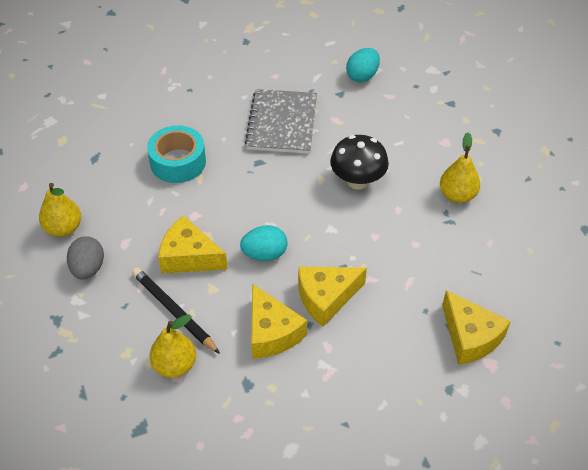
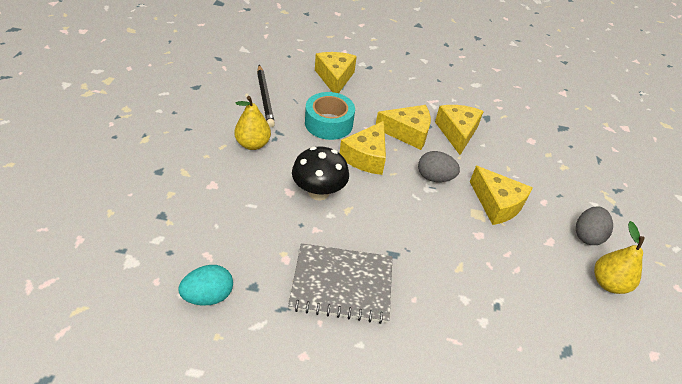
camera: 155 degrees left, 5 degrees down
(174, 311) = (522, 174): black pencil -> black pencil (265, 97)
(175, 365) = (531, 146): yellow pear -> none
(178, 162) = (474, 296): turquoise tape -> turquoise tape (328, 123)
(264, 254) = (434, 178): turquoise egg -> grey egg
(282, 123) = (342, 284): grey notebook -> grey notebook turned 60 degrees clockwise
(345, 241) = (366, 157): none -> yellow cheese

